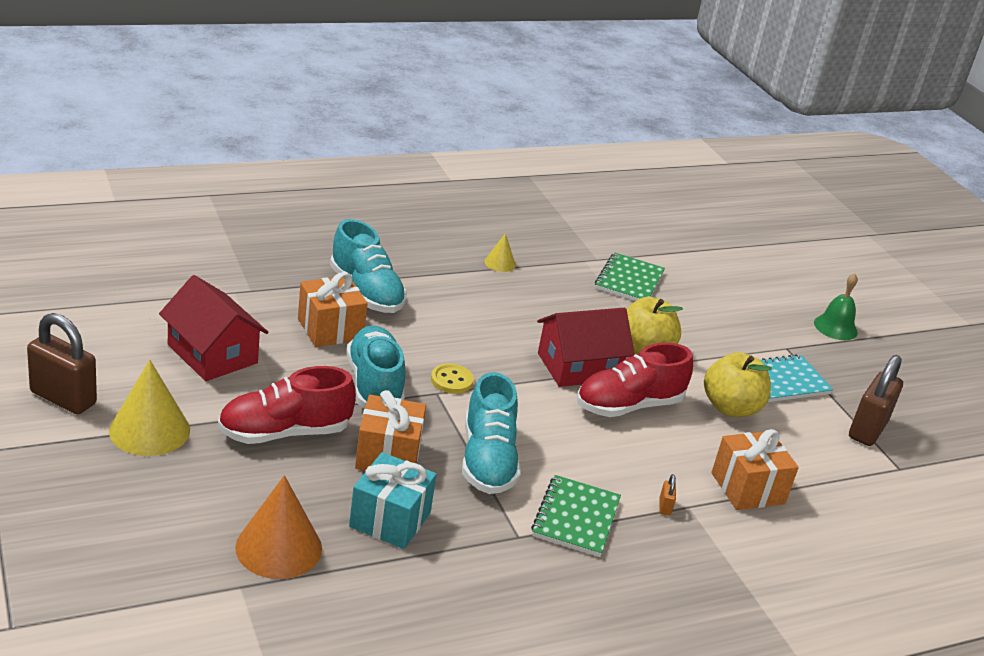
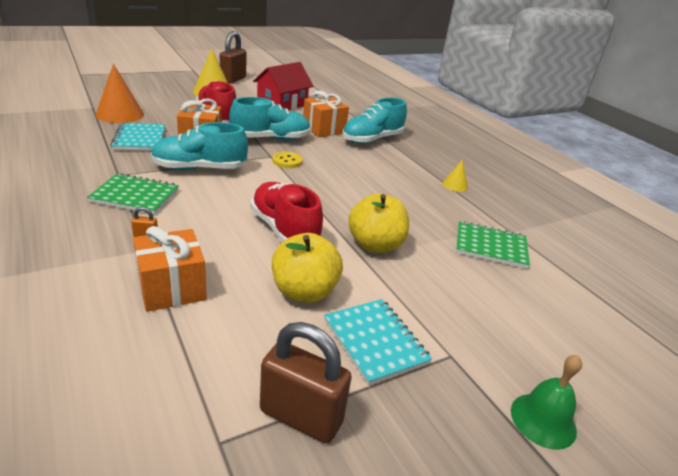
camera: 85 degrees right, 0 degrees up
(390, 520) = (139, 139): turquoise gift -> turquoise notebook
(578, 367) = (330, 210): red house -> none

